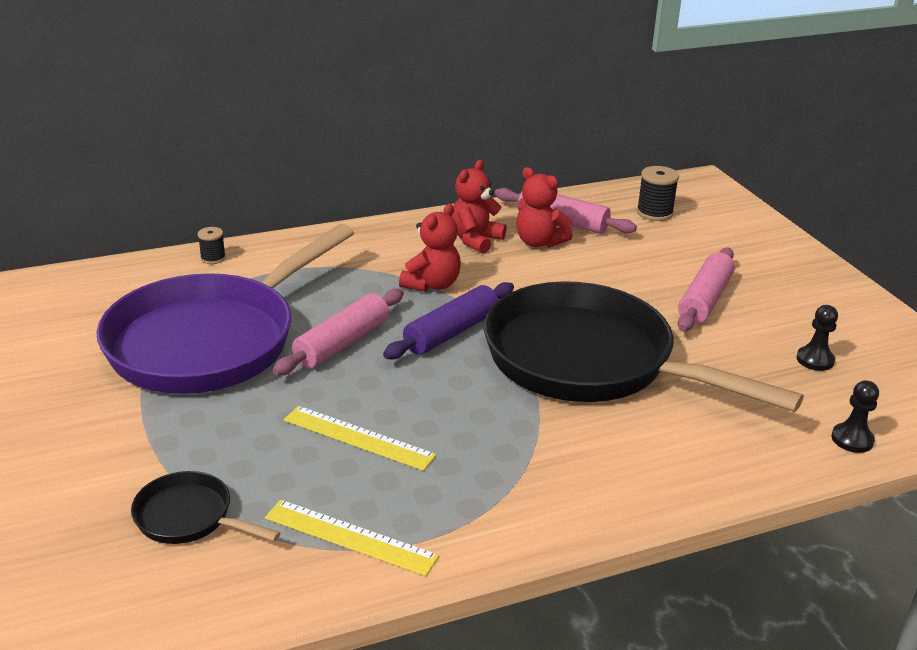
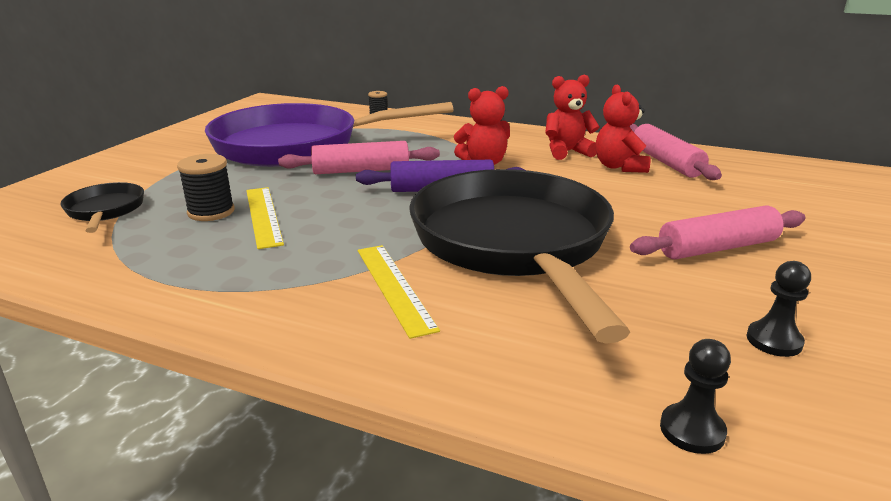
camera: 45 degrees right, 5 degrees down
(350, 537) = (142, 259): yellow ruler -> yellow ruler (394, 287)
(654, 213) = (775, 180): black spool -> black spool (211, 212)

